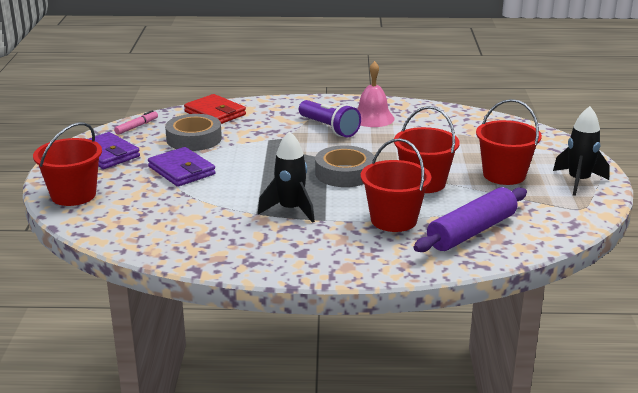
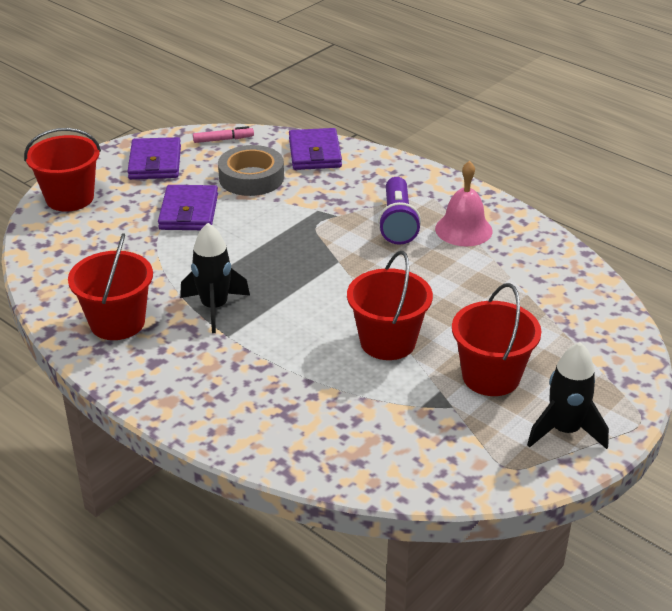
camera: 40 degrees right, 10 degrees up
(215, 113) = (314, 153): red wallet -> purple wallet
(344, 173) = (327, 289): grey tape -> none
(393, 220) = (288, 371): red bucket -> red bucket (117, 322)
(472, 232) = (342, 429): purple rolling pin -> none

